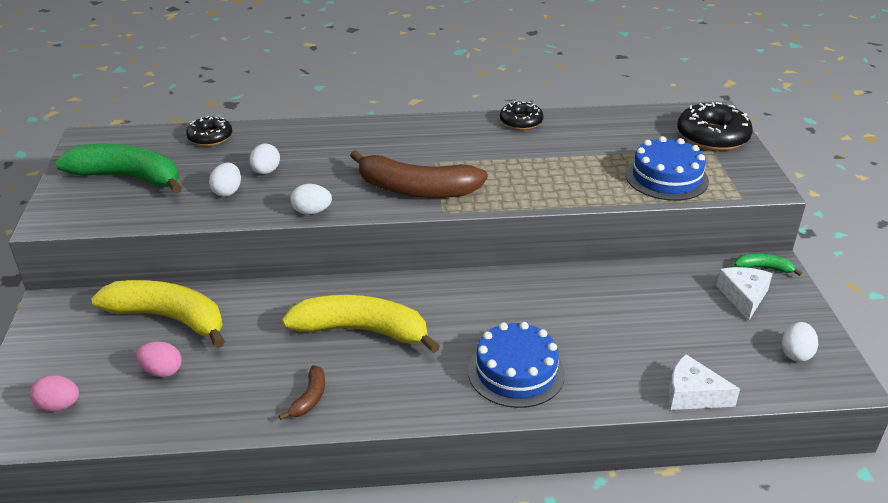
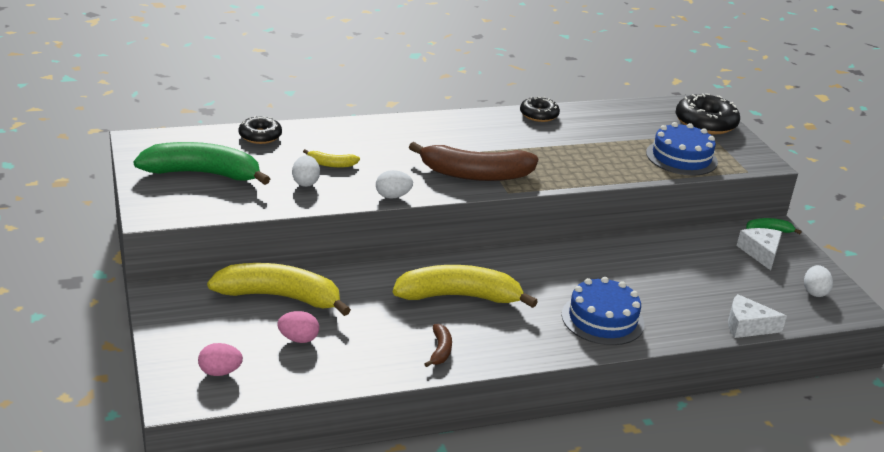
camera: 15 degrees left, 5 degrees down
(266, 172) = (331, 164): white egg -> yellow banana

